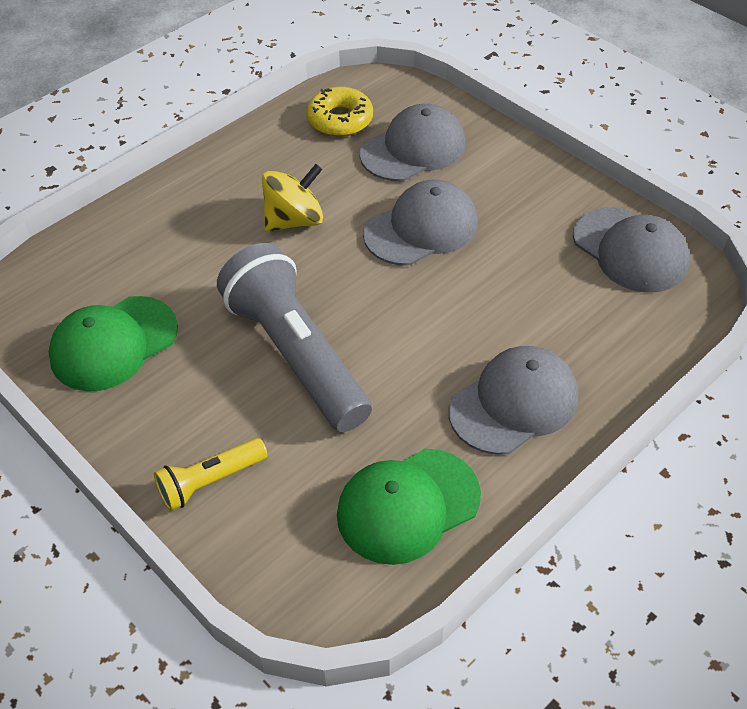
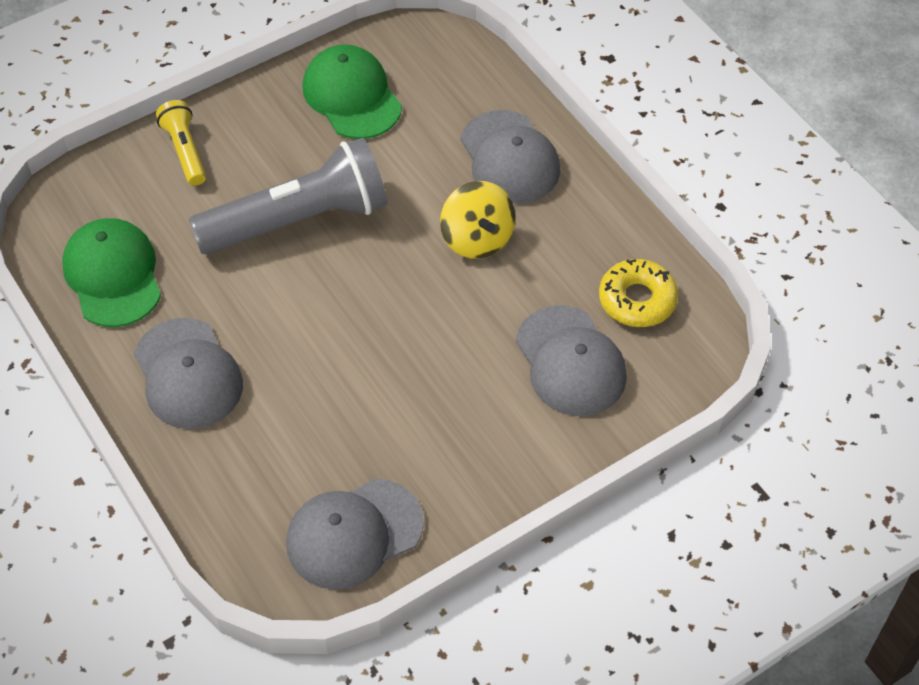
camera: 100 degrees right, 5 degrees up
(421, 228) = (438, 345): grey cap -> grey cap (509, 158)

